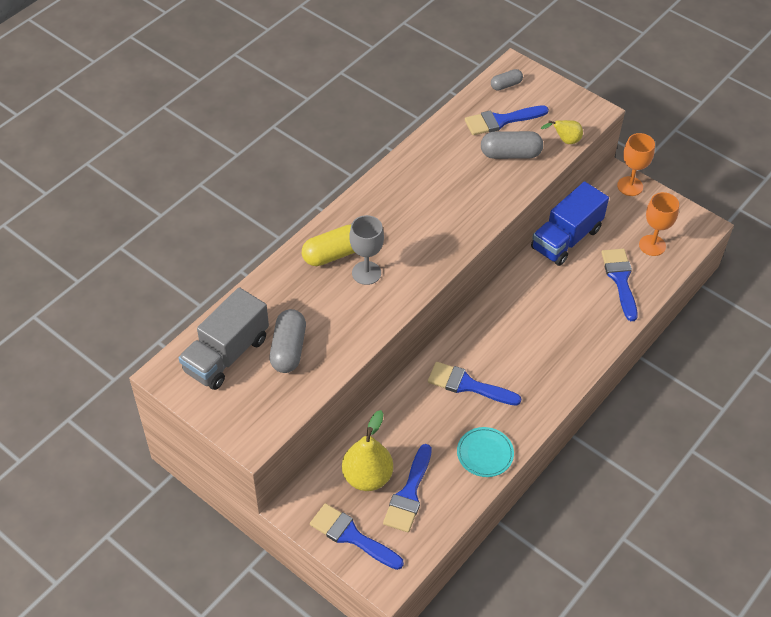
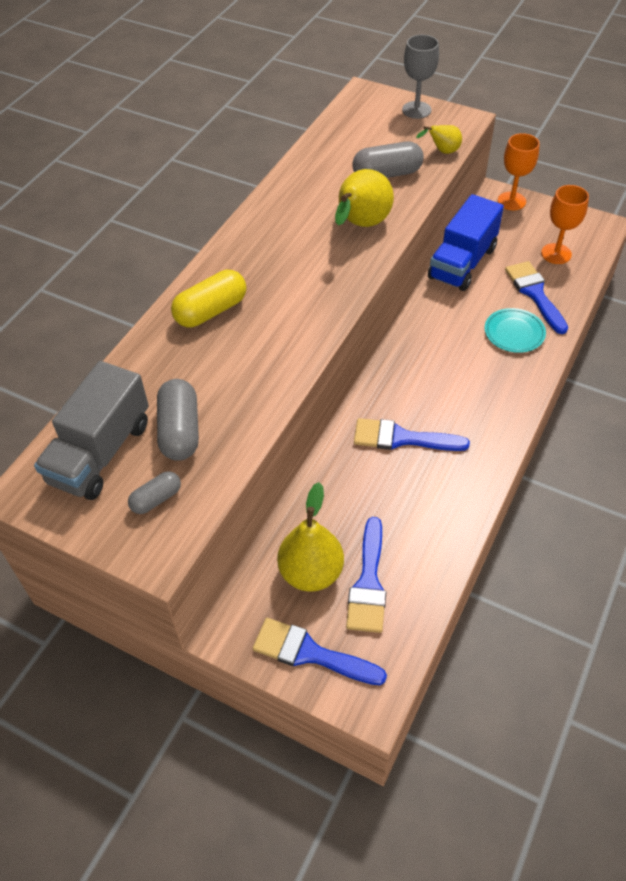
camera: 10 degrees left, 0 degrees up
(366, 273) = (256, 324): grey goblet -> grey goblet (416, 110)
(474, 199) = (361, 225): none -> yellow pear
(485, 453) = (446, 514): turquoise plate -> turquoise plate (514, 332)
(501, 121) = (366, 144): blue brush -> none
(506, 85) = (360, 110): grey capsule -> grey capsule (156, 499)

